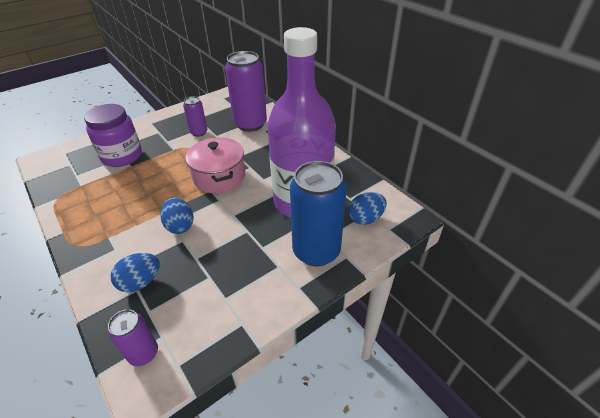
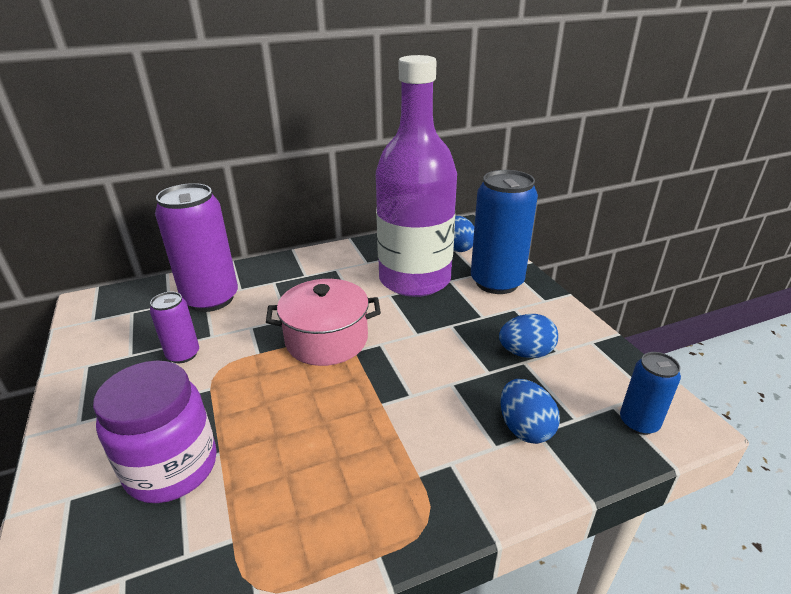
camera: 75 degrees left, 10 degrees down
(143, 353) = (639, 422): purple can -> blue can
(180, 226) = (420, 385): blue egg -> blue egg (526, 353)

